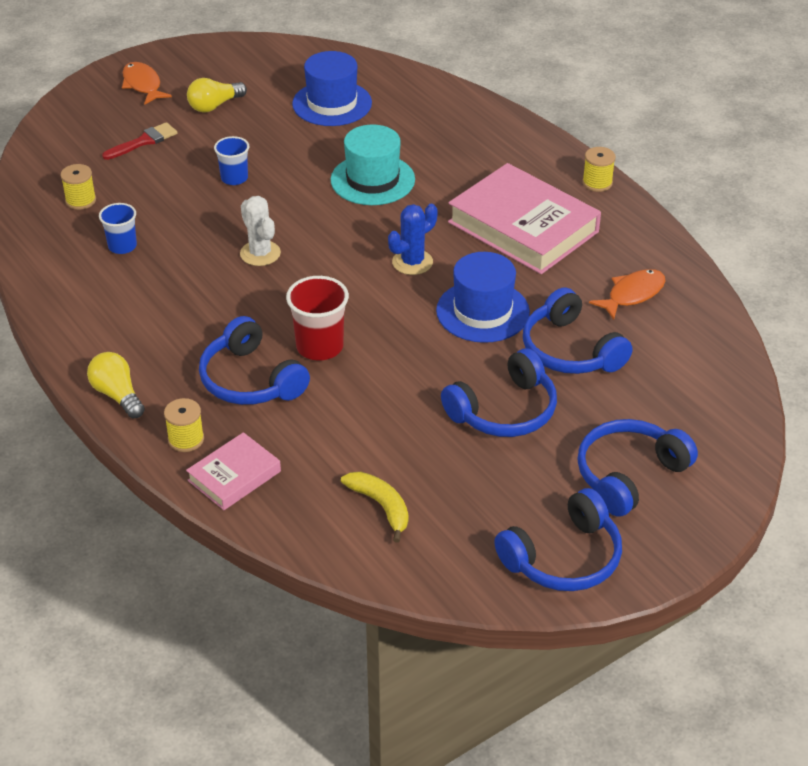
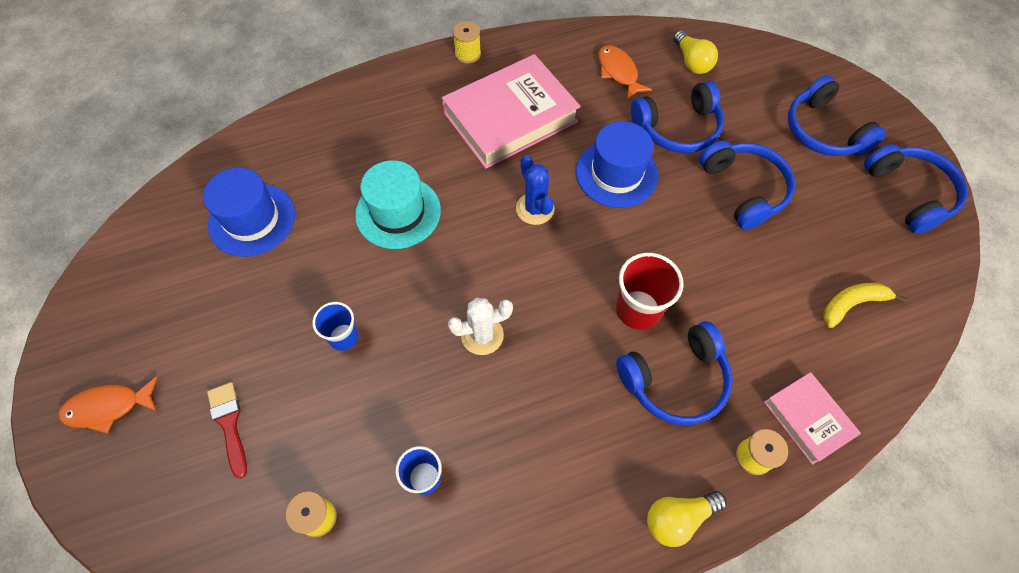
camera: 75 degrees left, 20 degrees up
(214, 106) = (196, 333): yellow light bulb -> yellow light bulb (691, 62)

